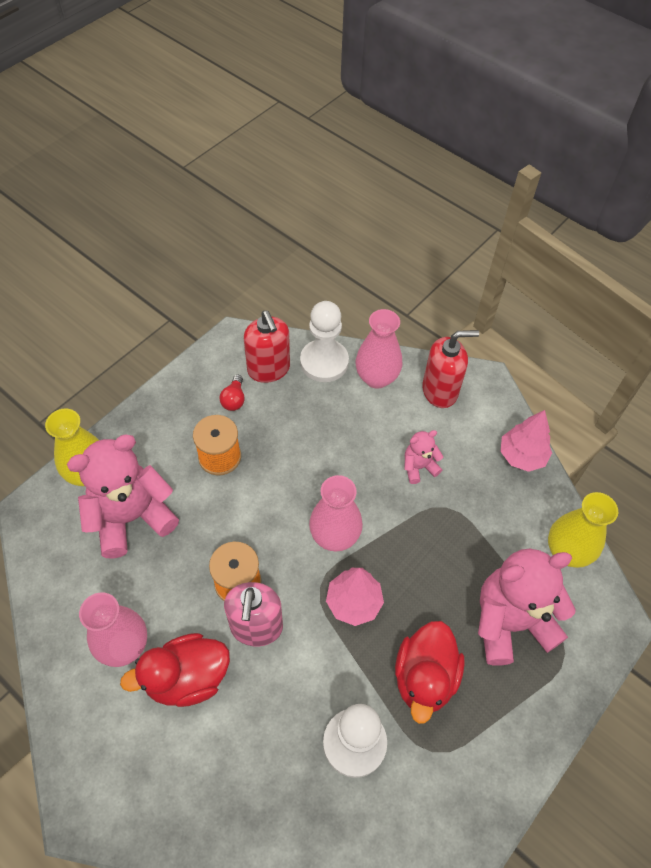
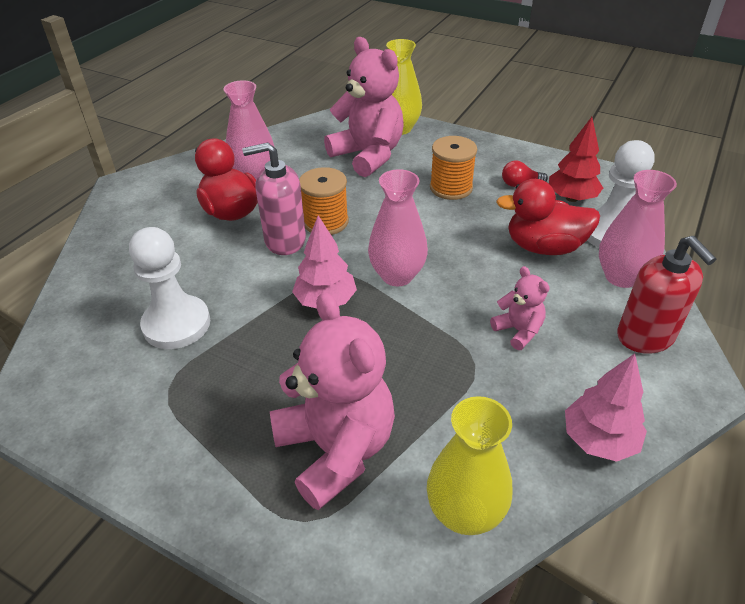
camera: 80 degrees right, 15 degrees down
(269, 369) = (571, 198): red soap dispenser -> red tree
(424, 677) = (251, 371): red duck -> red duck (544, 247)

